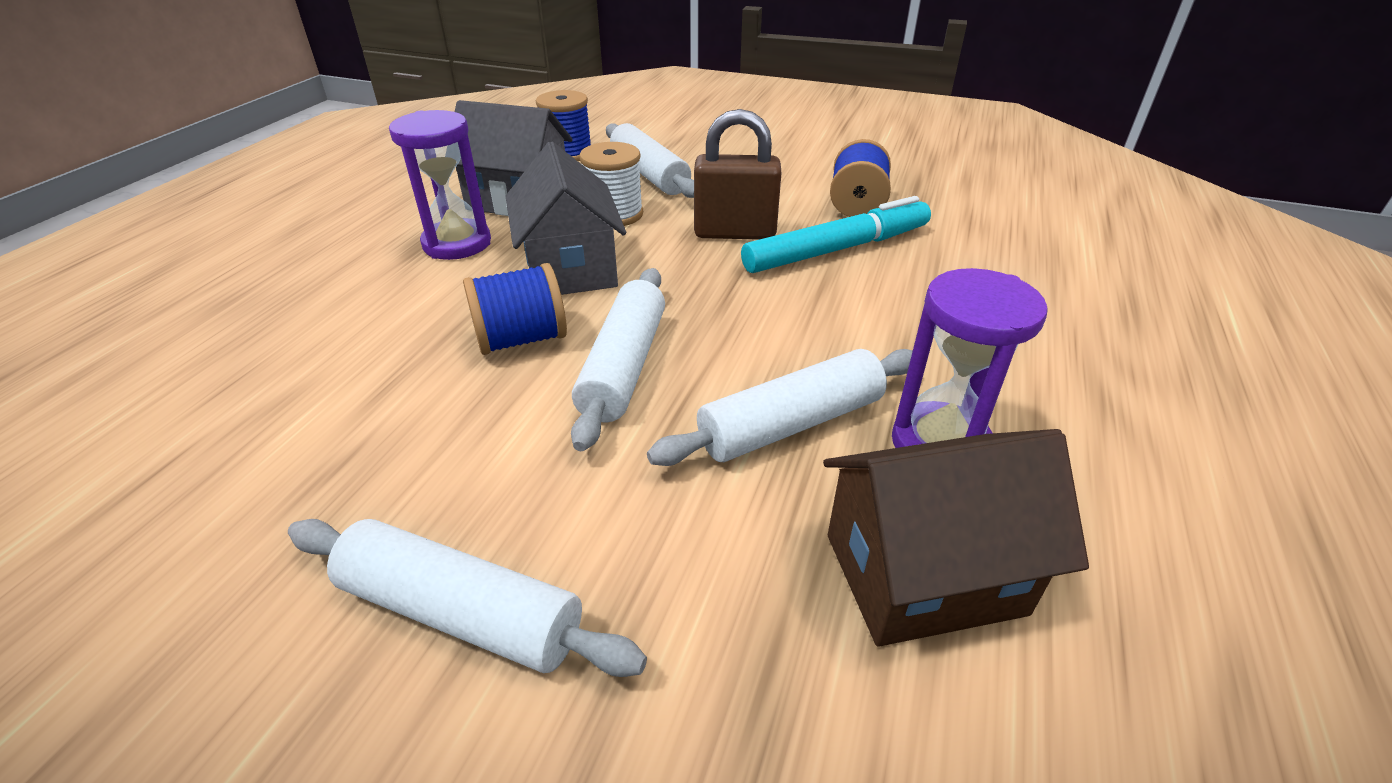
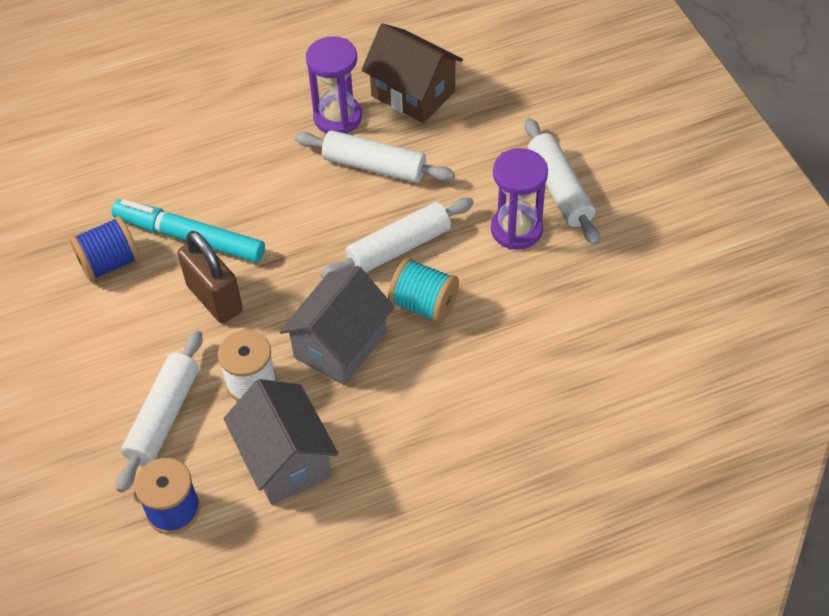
camera: 130 degrees left, 15 degrees up
(457, 243) = (375, 432): purple hourglass -> purple hourglass (516, 229)
(521, 339) = (424, 304): blue spool -> turquoise spool

